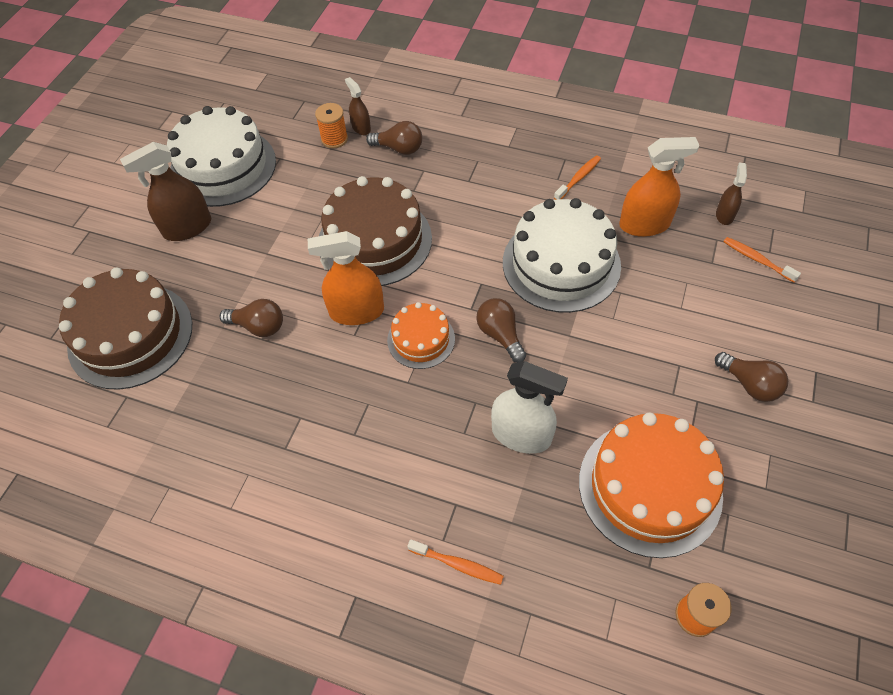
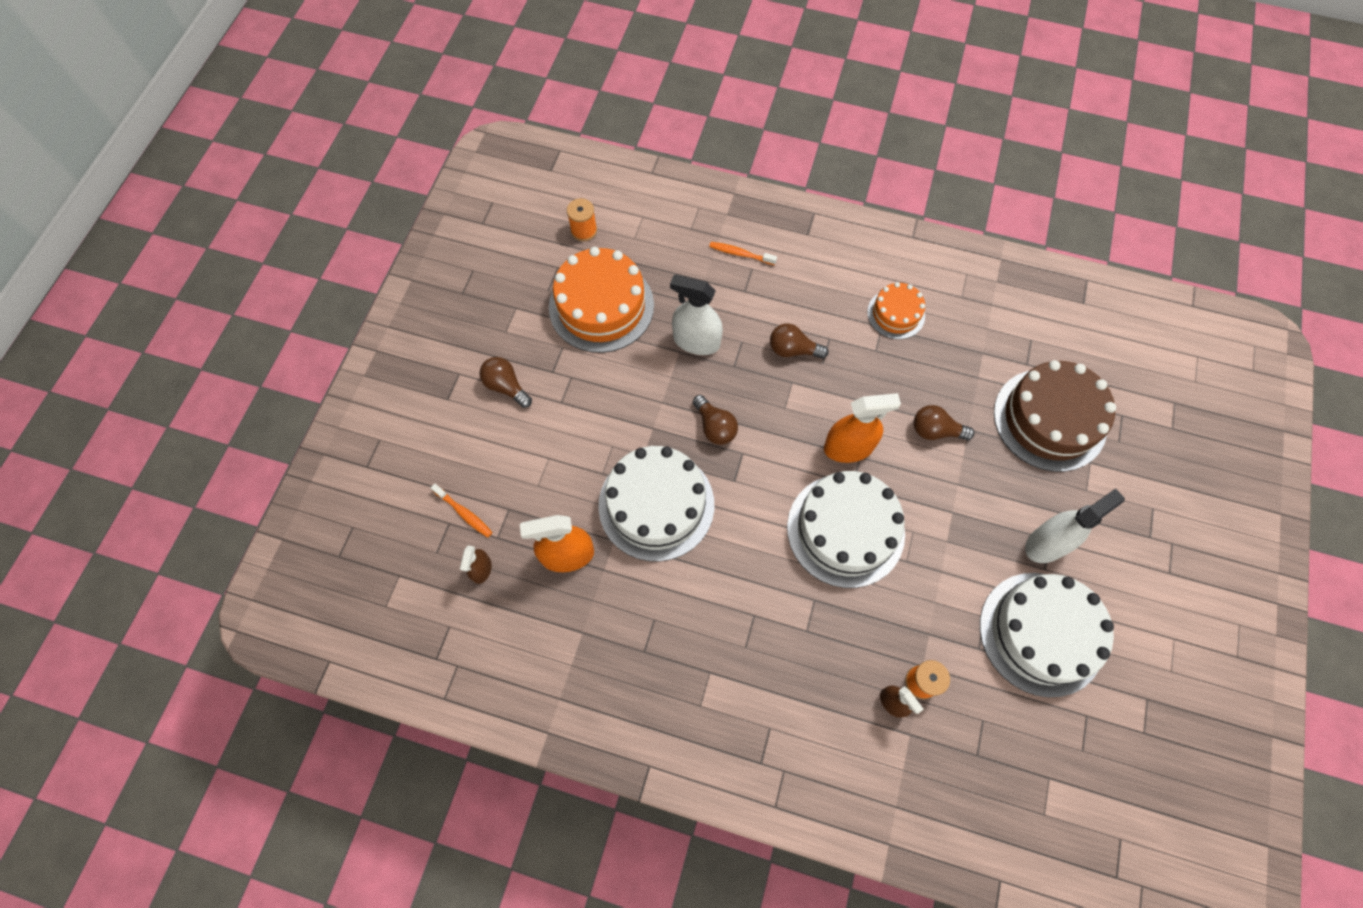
camera: 175 degrees right, 10 degrees up
(187, 227) = (1047, 543): brown spray bottle -> white spray bottle
(375, 240) = (845, 530): brown cake -> white cake
(399, 148) = (840, 666): brown light bulb -> brown light bulb (793, 350)
(421, 339) = (785, 421): orange cake -> orange cake (896, 314)
(578, 178) = (631, 621): orange toothbrush -> none

